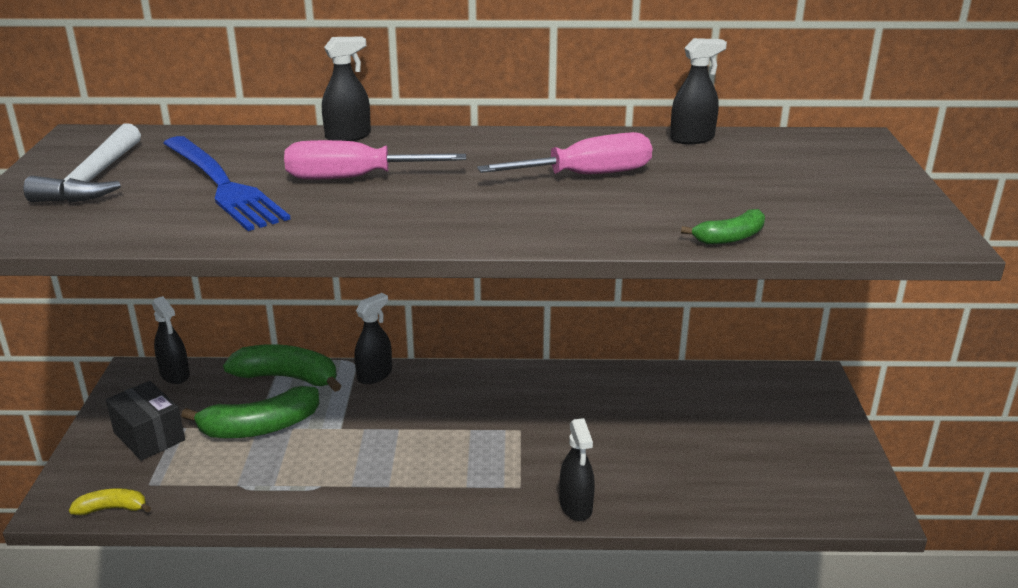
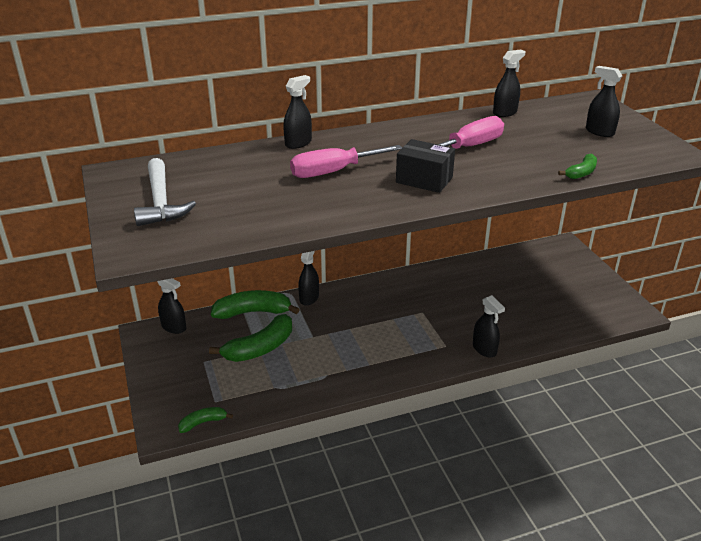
camera: 20 degrees left, 5 degrees up
(112, 508) = (203, 422): yellow banana -> green banana
(149, 436) = (189, 371): black box -> black box (424, 180)
(222, 185) = (254, 191): blue fork -> none
(822, 185) = (599, 132): none -> black spray bottle

